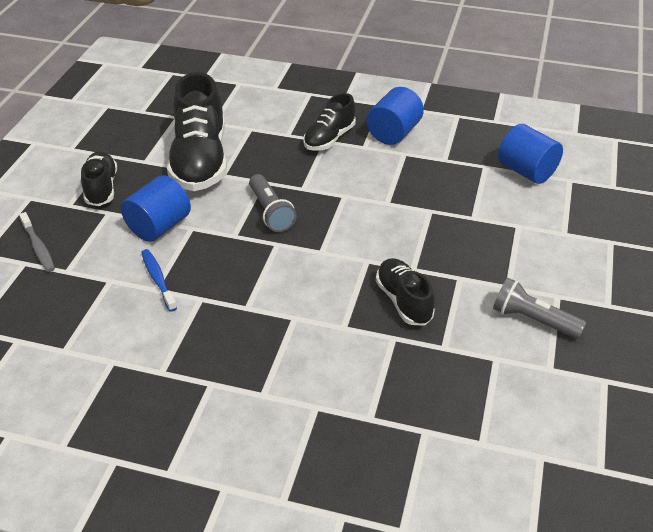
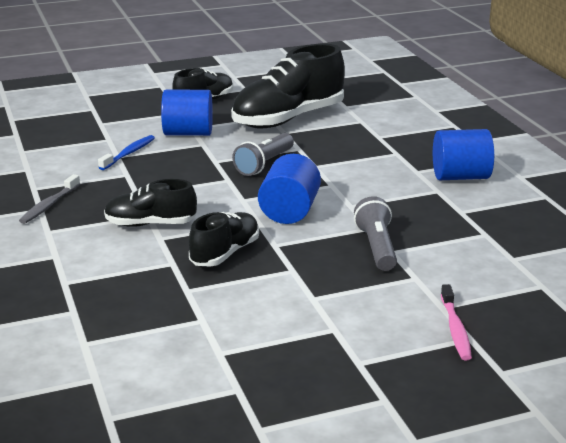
camera: 55 degrees right, 15 degrees down
(38, 247) = (113, 107): grey toothbrush -> grey toothbrush (49, 205)
(329, 138) = (402, 153): black shoe -> black shoe (150, 224)
(526, 171) = (514, 257): blue cylinder -> blue cylinder (289, 211)
(533, 320) = (279, 325): grey flashlight -> grey flashlight (376, 247)
(596, 242) = (455, 329): none -> pink toothbrush

